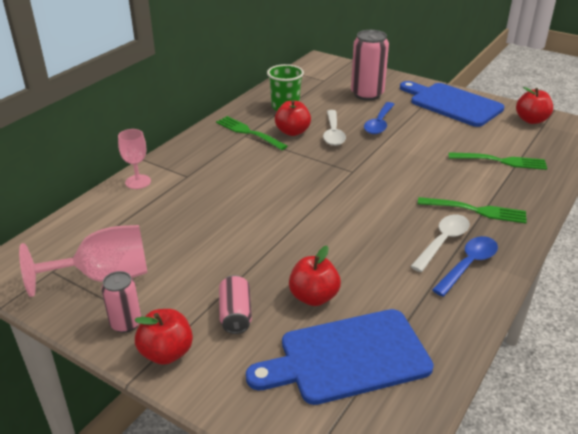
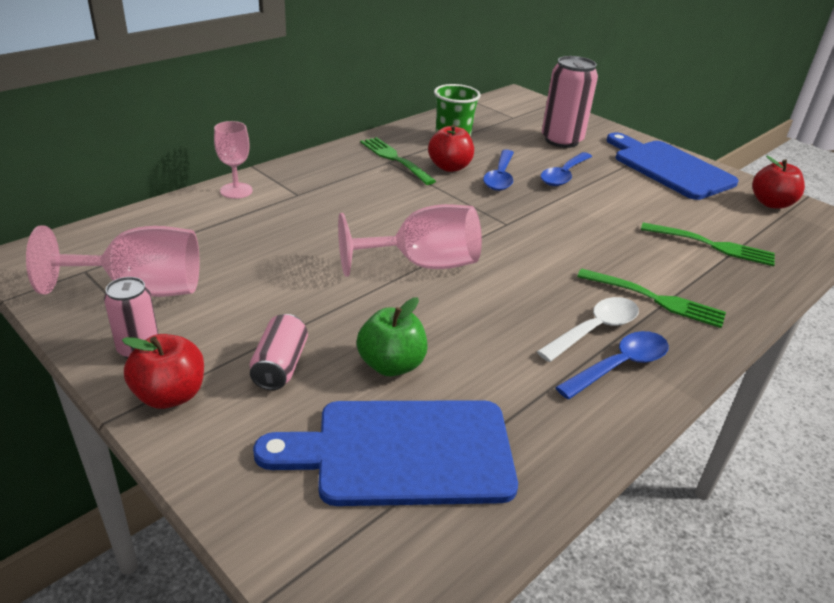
camera: 10 degrees right, 0 degrees up
(304, 216) = (422, 264): none -> pink goblet
(313, 297) = (391, 365): red apple -> green apple
(333, 133) = (500, 177): white spoon -> blue spoon

